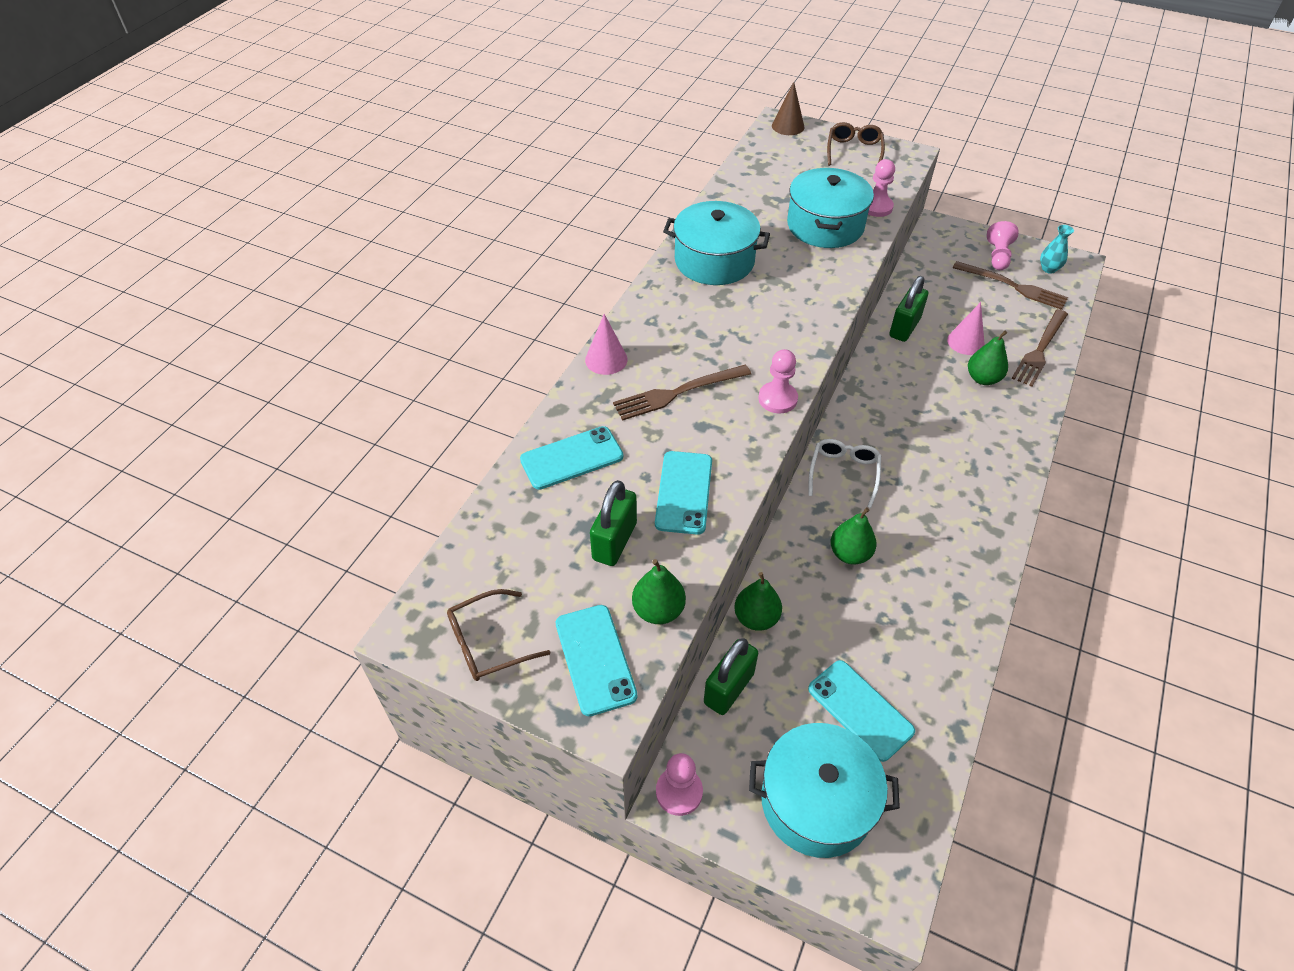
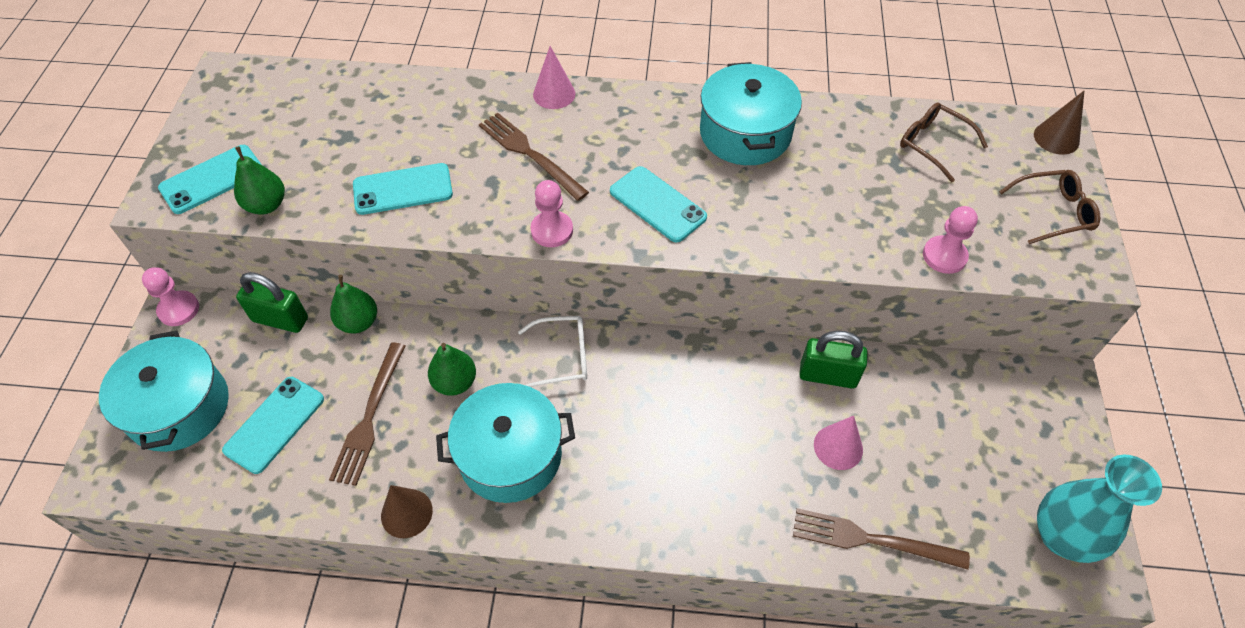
camera: 70 degrees right, 5 degrees up
(489, 643) = (219, 116): brown glasses -> brown glasses (933, 145)
(571, 458) = (421, 106): turquoise phone -> turquoise phone (657, 204)
(614, 541) = (334, 158): green padlock -> none
(825, 225) = (871, 213): turquoise pot -> turquoise pot (510, 455)
(977, 615) = (406, 513): none -> brown cone
(982, 378) = (778, 475): green pear -> none
(998, 256) = (1046, 465): pink pawn -> none
(1013, 286) = (989, 492): brown fork -> brown fork (369, 417)
(1048, 269) = (1061, 536): turquoise vase -> turquoise vase, size x2.00

